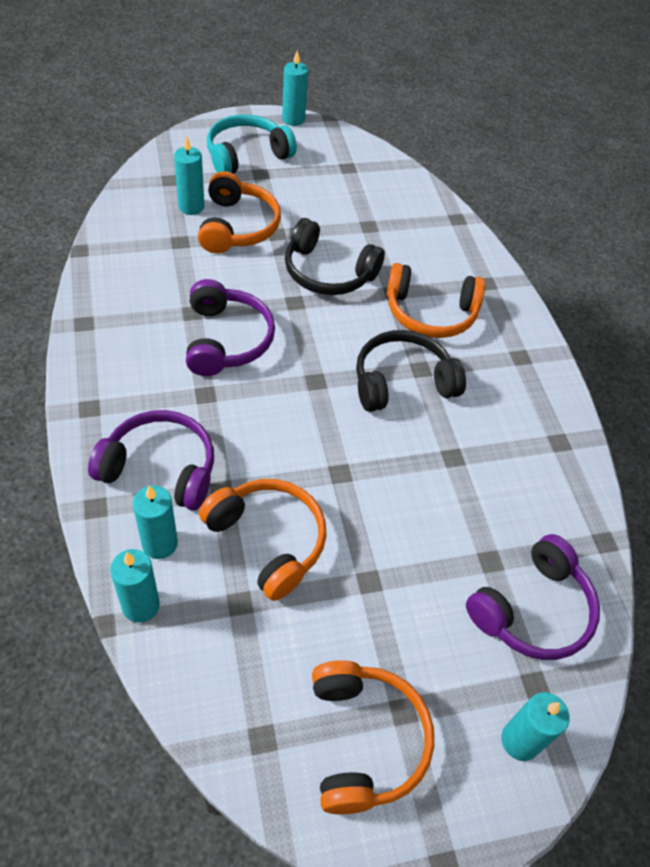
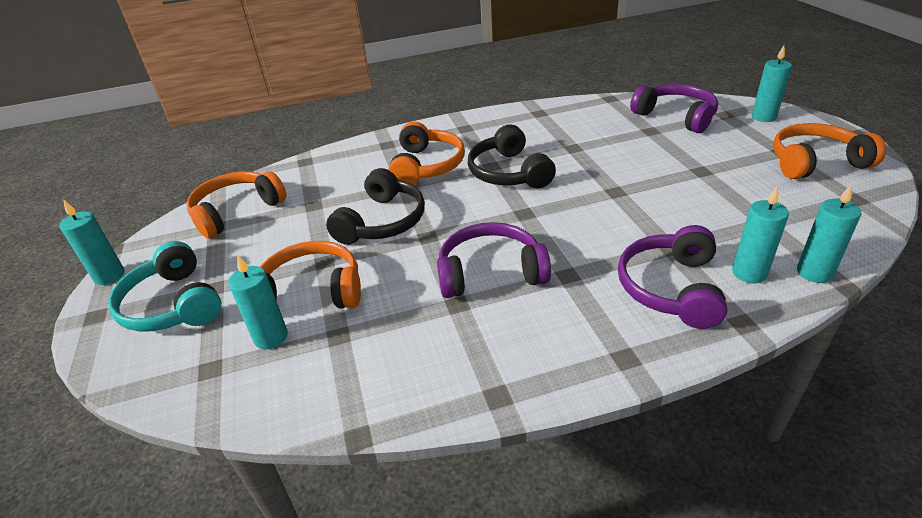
camera: 85 degrees left, 15 degrees down
(268, 540) = (701, 217): orange headphones -> orange headphones (236, 211)

